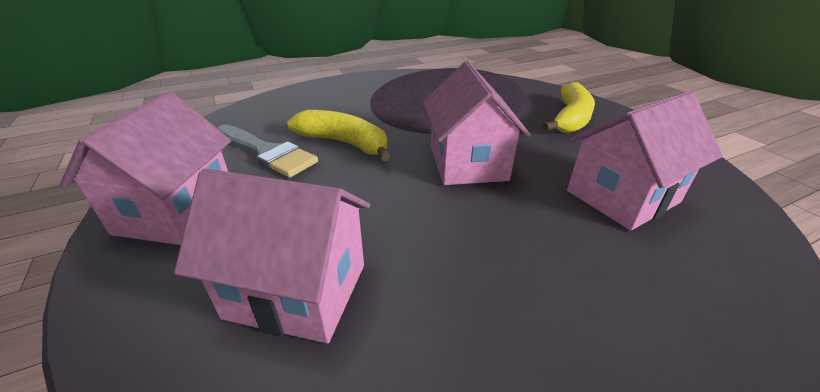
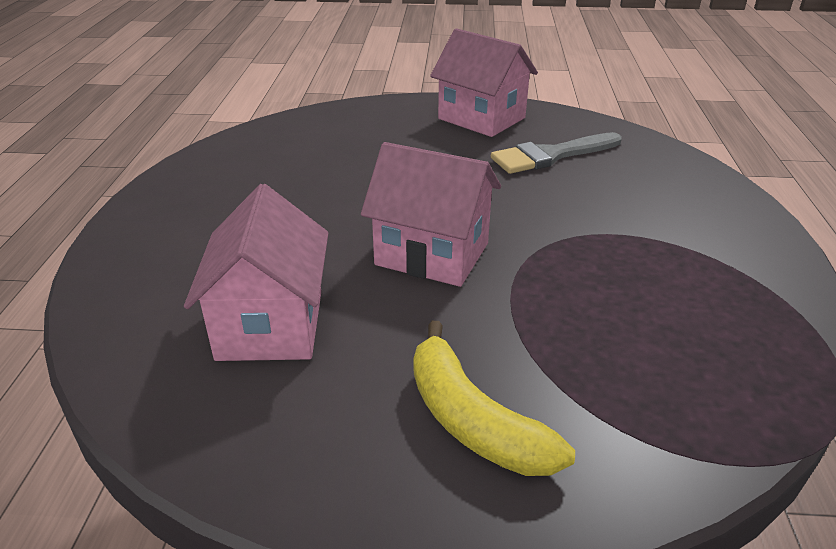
camera: 120 degrees right, 0 degrees up
(297, 290) = (356, 144): pink house -> none
(344, 143) = (541, 195): yellow banana -> none

